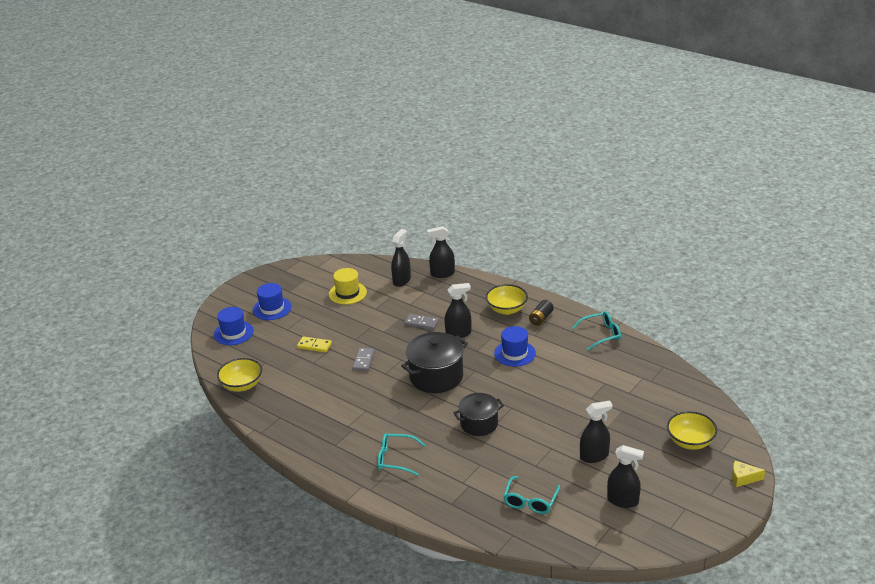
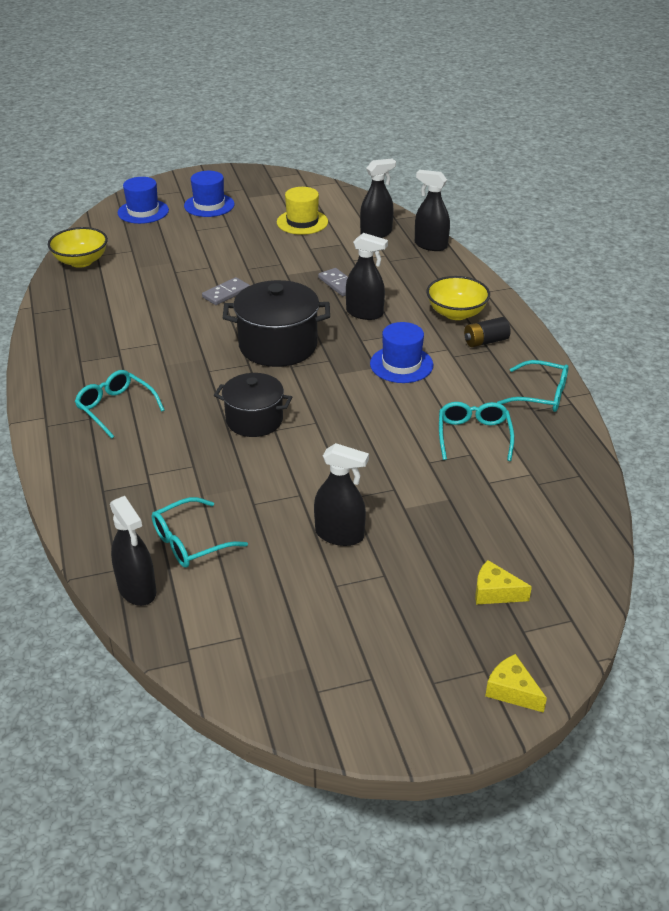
camera: 35 degrees right, 5 degrees up
(314, 346) = (199, 256): yellow domino -> none
(595, 373) = (473, 436): none -> turquoise glasses
(623, 500) = (302, 613): black spray bottle -> black spray bottle (137, 589)
(690, 442) = (495, 592): yellow bowl -> yellow cheese

